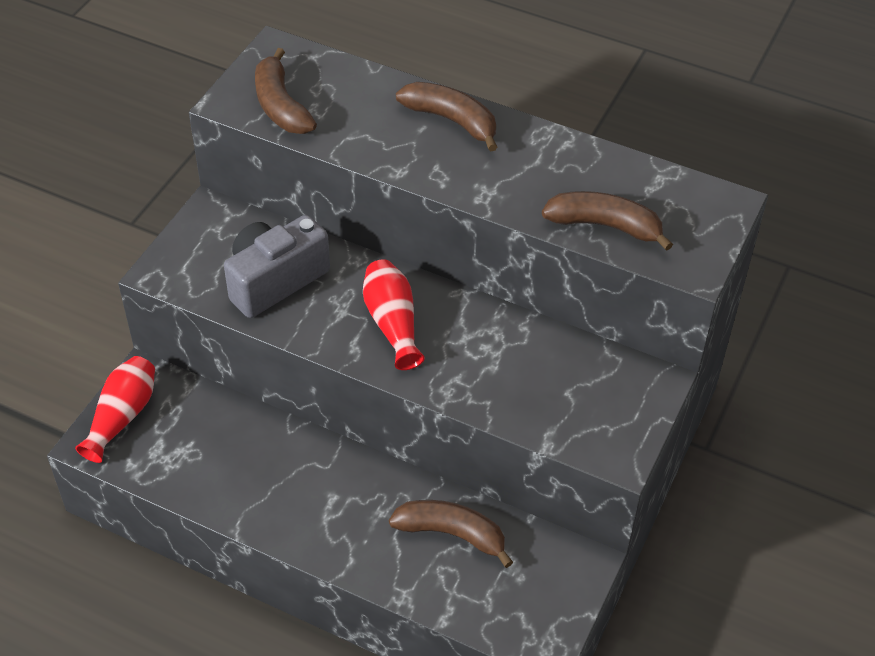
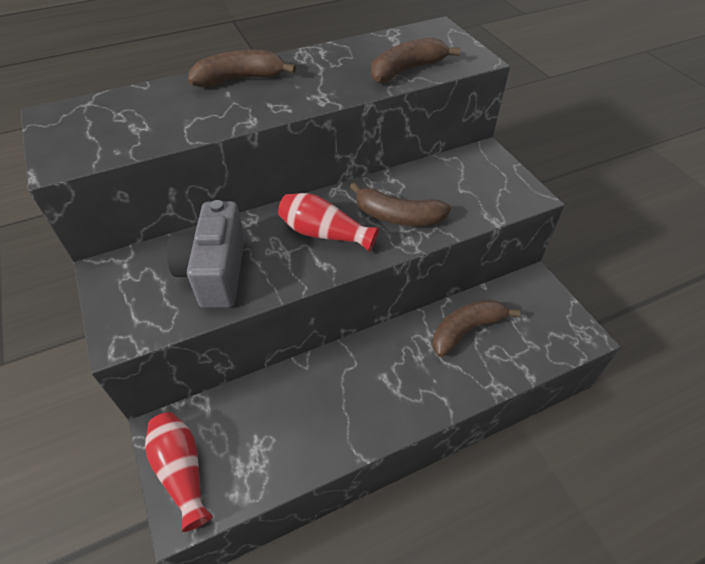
camera: 50 degrees left, 0 degrees up
(280, 105) = (105, 140): brown banana -> brown banana (397, 216)

